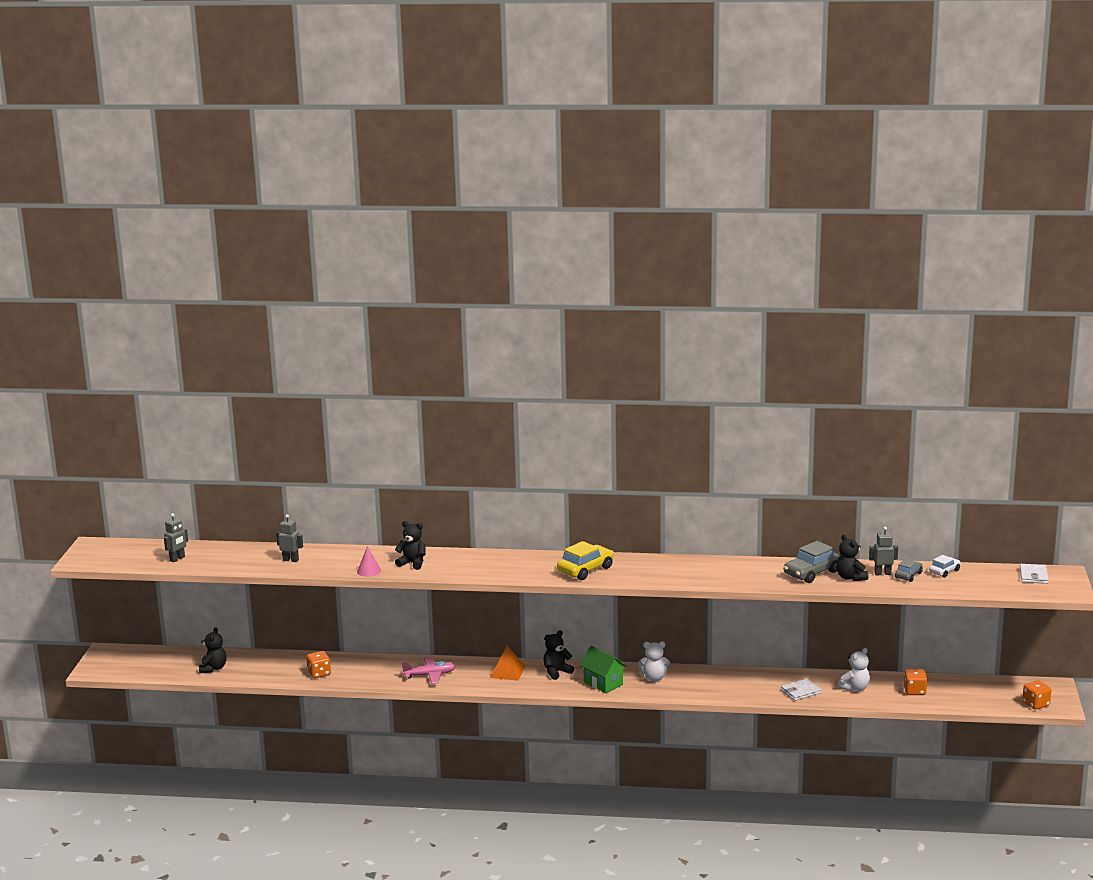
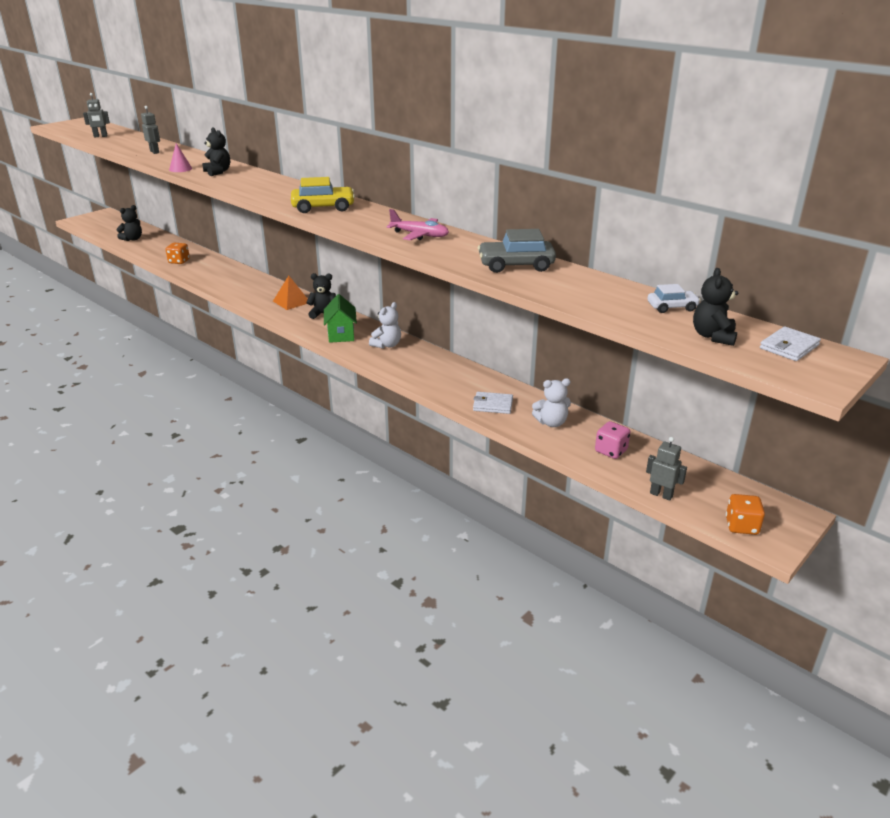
camera: 35 degrees right, 10 degrees up
(430, 675) = (238, 285): pink plane -> pink plane (420, 235)
(654, 678) = (387, 345): white teddy bear -> white teddy bear turned 90 degrees counterclockwise
(850, 578) = (549, 281): black teddy bear -> black teddy bear (713, 336)
(882, 573) = (592, 288): grey robot -> grey robot (661, 495)
(908, 575) = (619, 298): grey car -> none
(914, 691) = (611, 451): orange dice -> pink dice

